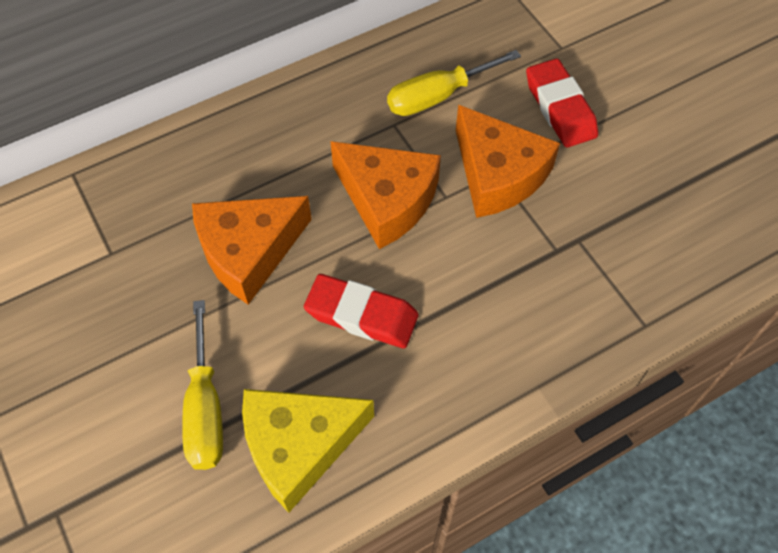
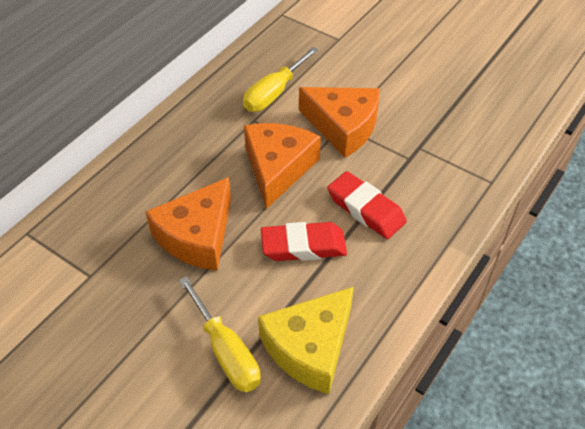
camera: 25 degrees left, 10 degrees down
(387, 200) = (278, 168): orange cheese -> orange cheese turned 90 degrees counterclockwise
(560, 108) = (359, 74): red eraser -> red eraser (366, 209)

